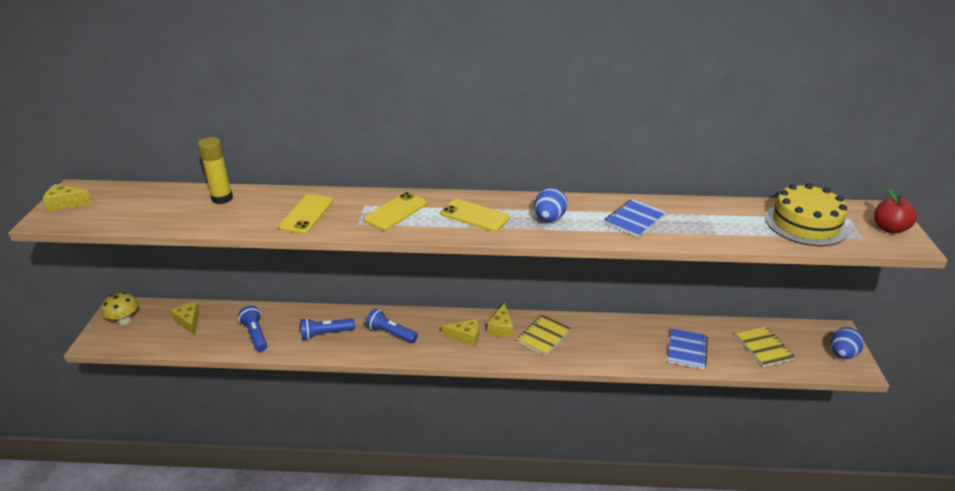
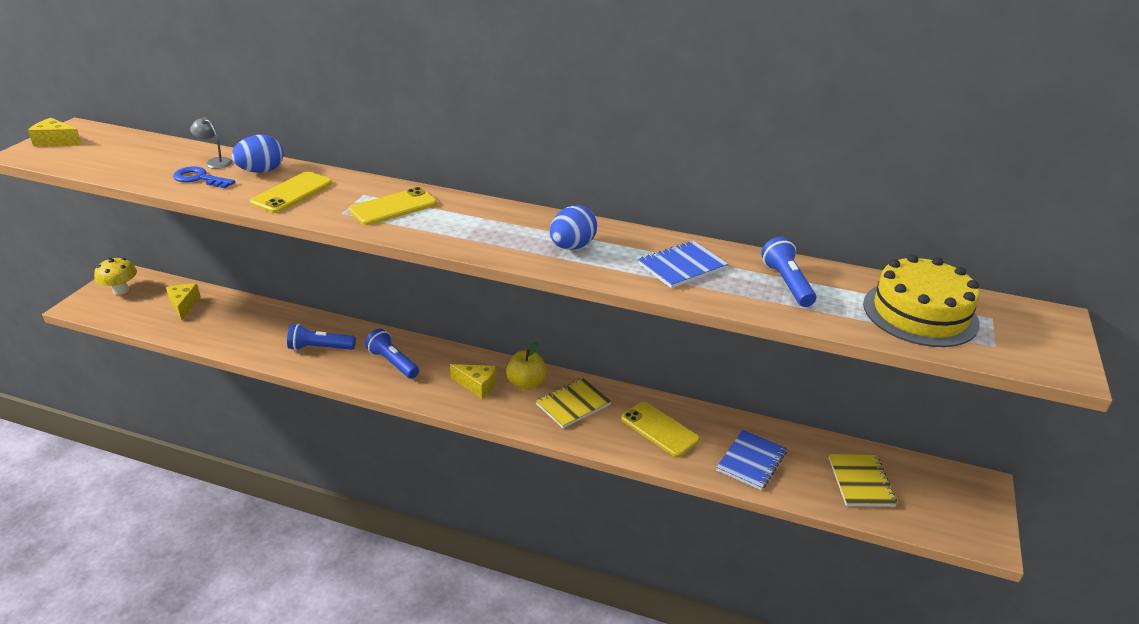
camera: 15 degrees right, 0 degrees up
(220, 215) = (199, 178): none -> blue key
(222, 198) = (215, 162): yellow glue stick -> grey lamp
(255, 335) = (244, 333): blue flashlight -> blue flashlight (787, 283)
(474, 216) = (483, 227): yellow phone -> yellow phone (659, 429)
(501, 327) = (526, 383): yellow cheese -> yellow apple
(842, 354) = (972, 515): blue egg -> blue egg (261, 171)
(889, 229) = (1045, 342): red apple -> none

